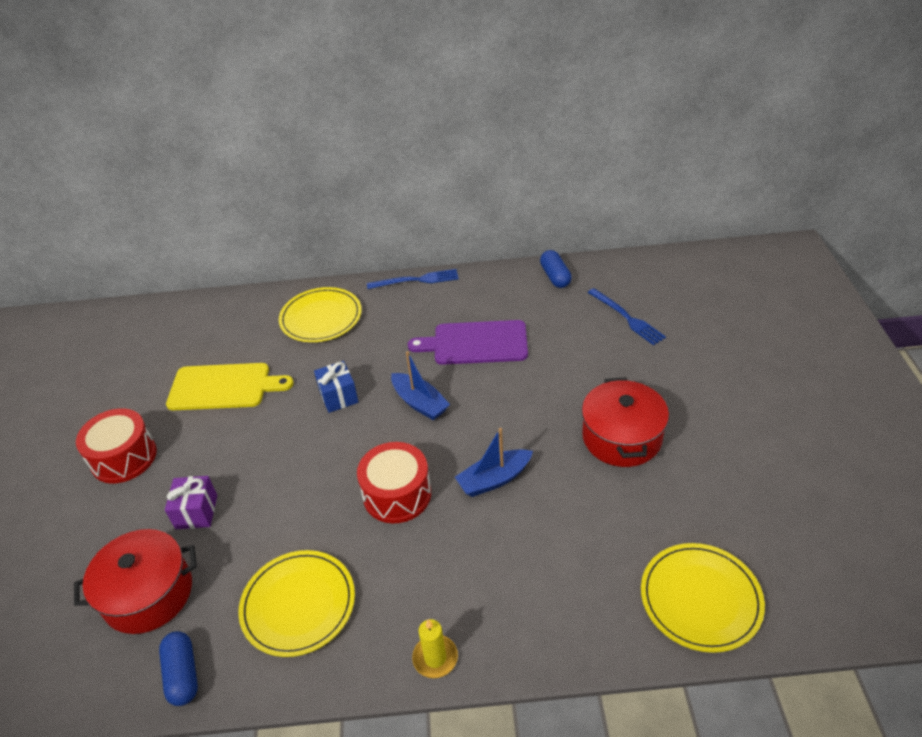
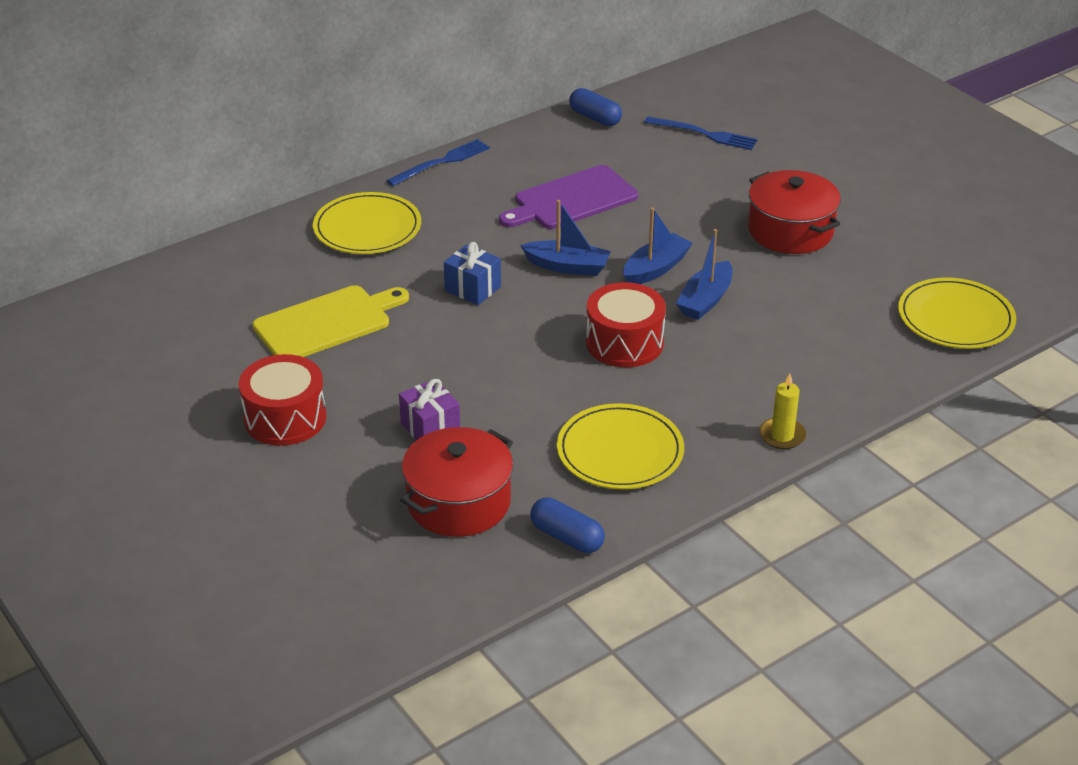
camera: 35 degrees left, 5 degrees down
(482, 431) = (655, 269): none -> blue boat

